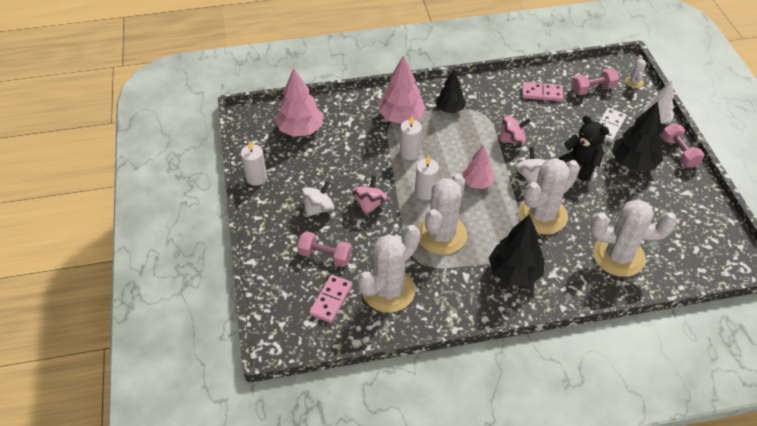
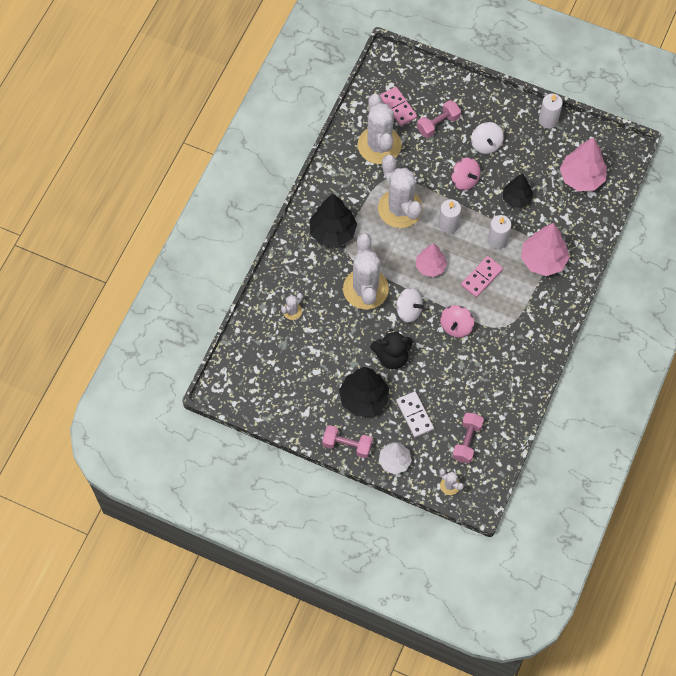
camera: 125 degrees right, 15 degrees up
(449, 109) = (526, 304): black tree -> black tree (516, 198)
(542, 93) = (492, 393): pink domino -> pink domino (481, 277)
(618, 256) = (292, 311): white cactus -> white cactus, size x0.42

